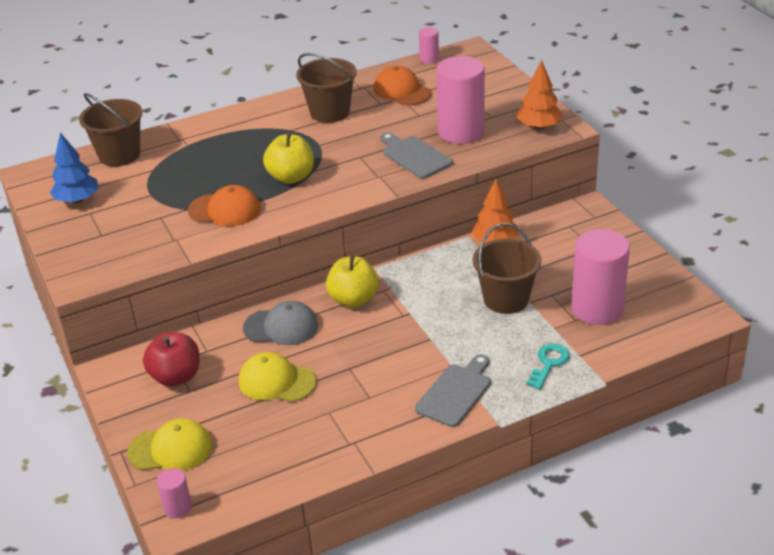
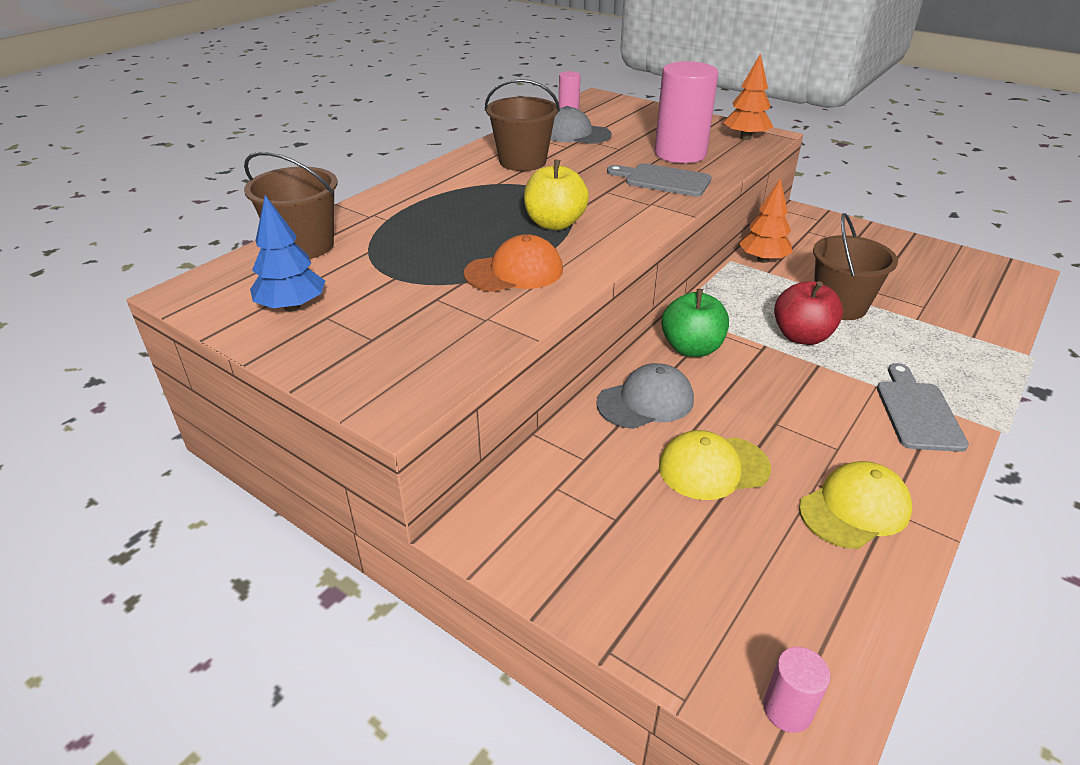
camera: 30 degrees left, 0 degrees up
(170, 449) = (678, 616): yellow cap -> yellow cap (854, 508)
(176, 377) = (579, 507): red apple -> red apple (801, 336)
(353, 299) = (691, 348): yellow apple -> green apple
(402, 91) = (575, 134): orange cap -> grey cap
(549, 363) = (959, 353): turquoise key -> none
(597, 309) = (928, 292): pink cylinder -> none

